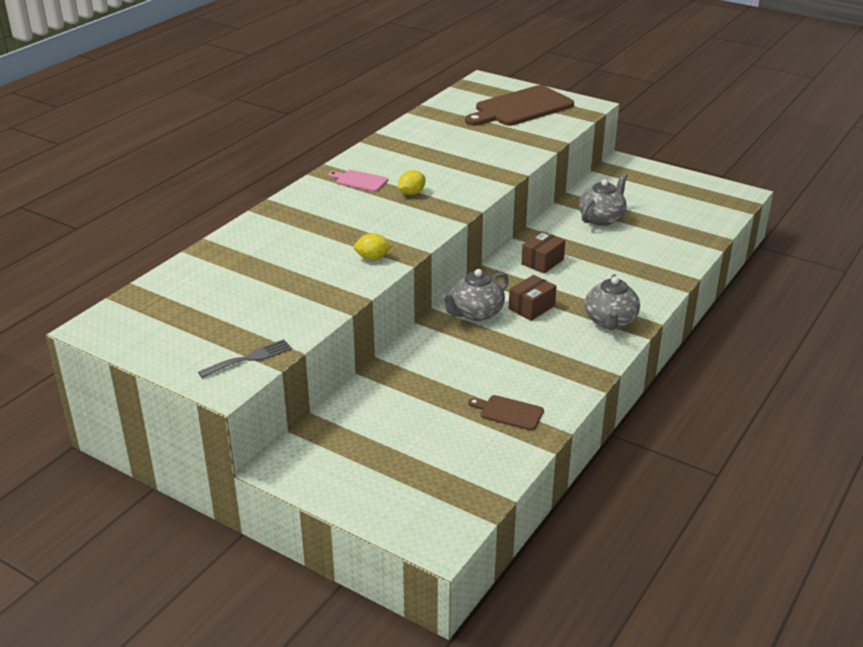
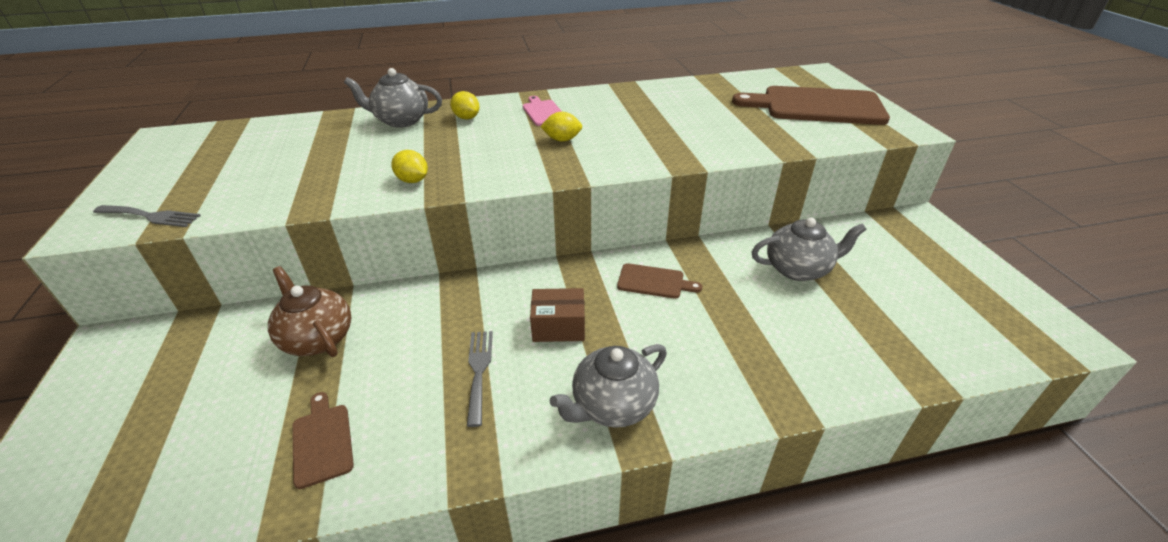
camera: 45 degrees right, 5 degrees up
(313, 207) = (466, 118): none -> yellow lemon
(413, 386) = (318, 338): none -> brown teapot
(475, 313) = (499, 297): grey teapot -> grey teapot (401, 120)
(528, 346) = (479, 371): none -> grey fork
(542, 262) = (654, 282): brown box -> brown cutting board

